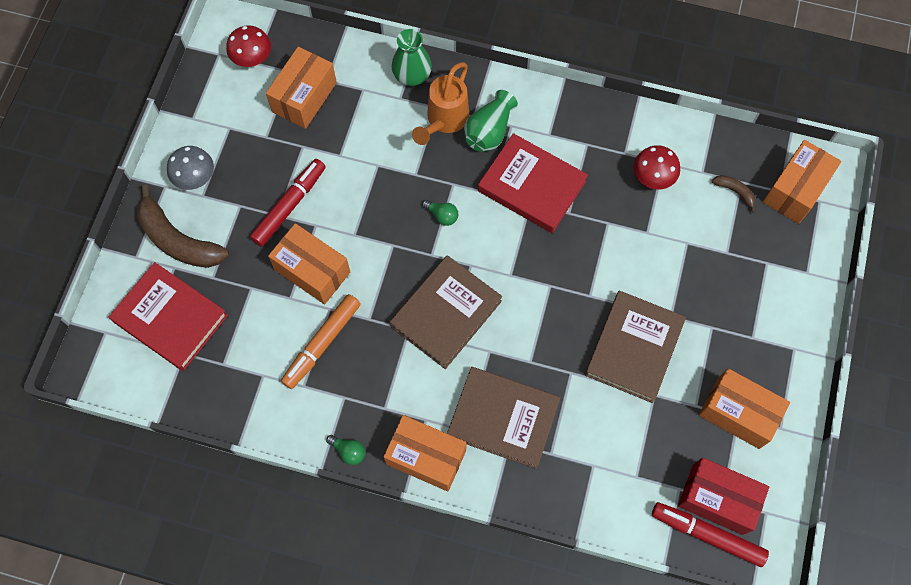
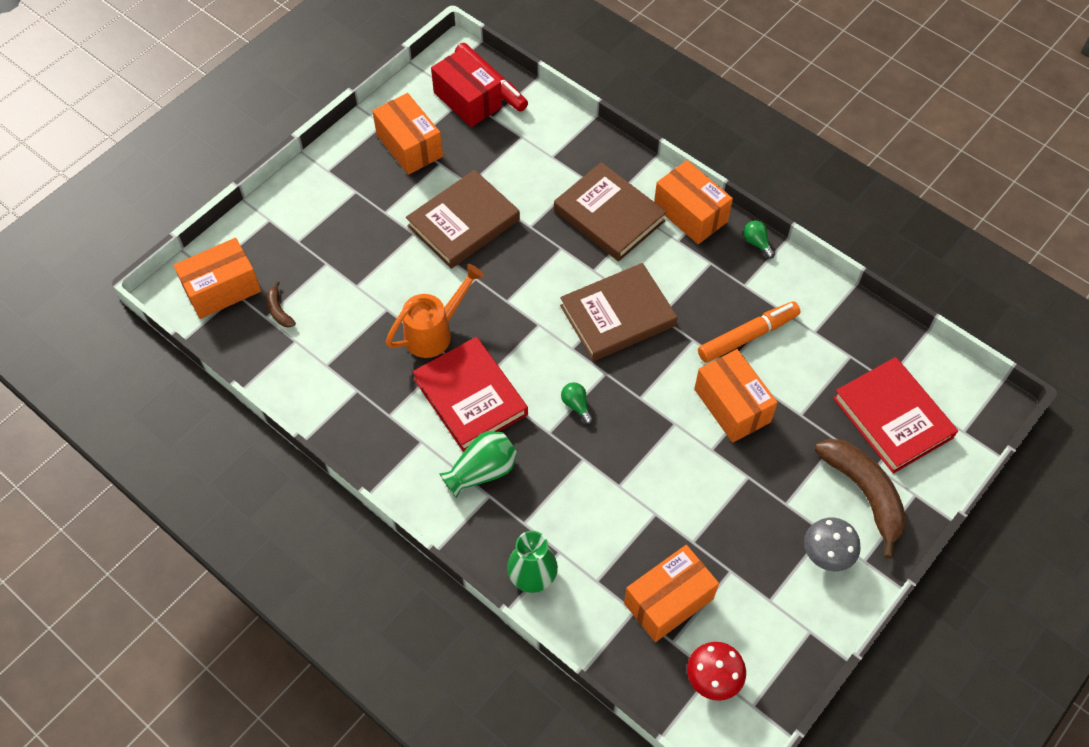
camera: 155 degrees left, 10 degrees down
(289, 205) = (731, 481): red marker -> none
(444, 121) = (524, 503): orange watering can -> orange watering can (435, 332)
(652, 178) = (347, 355): red mushroom -> none

